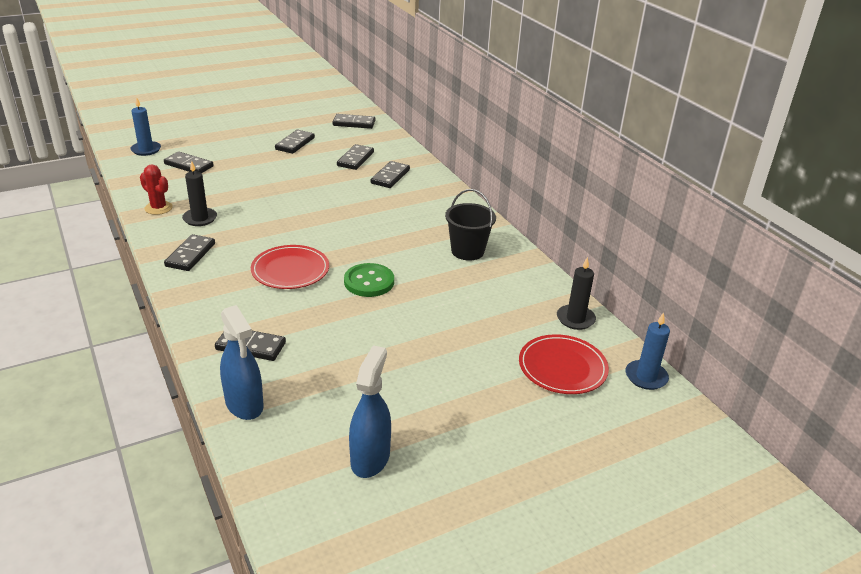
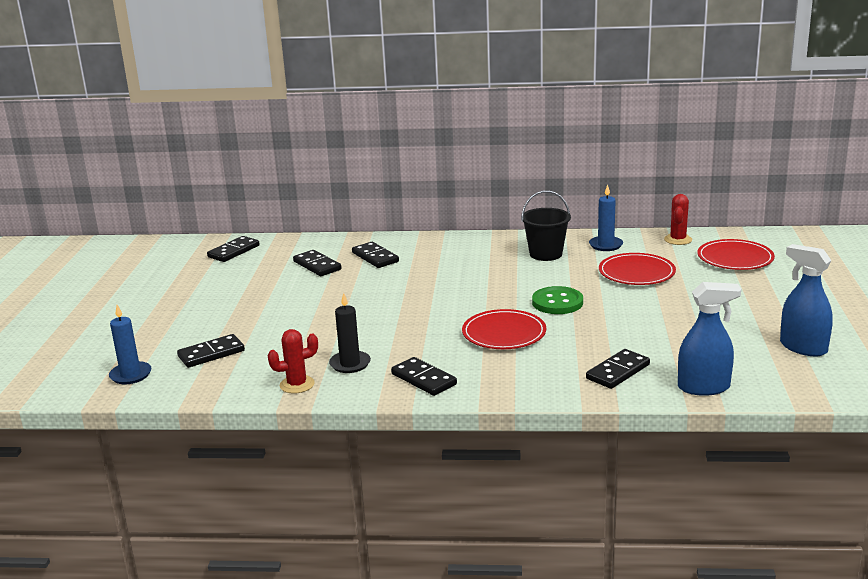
camera: 55 degrees left, 10 degrees down
(295, 143) = (239, 288): black domino -> none
(469, 311) = (636, 273): none -> red plate
(575, 319) = (678, 240): black candle -> red cactus
(646, 377) = (763, 236): blue candle -> blue candle (605, 245)

